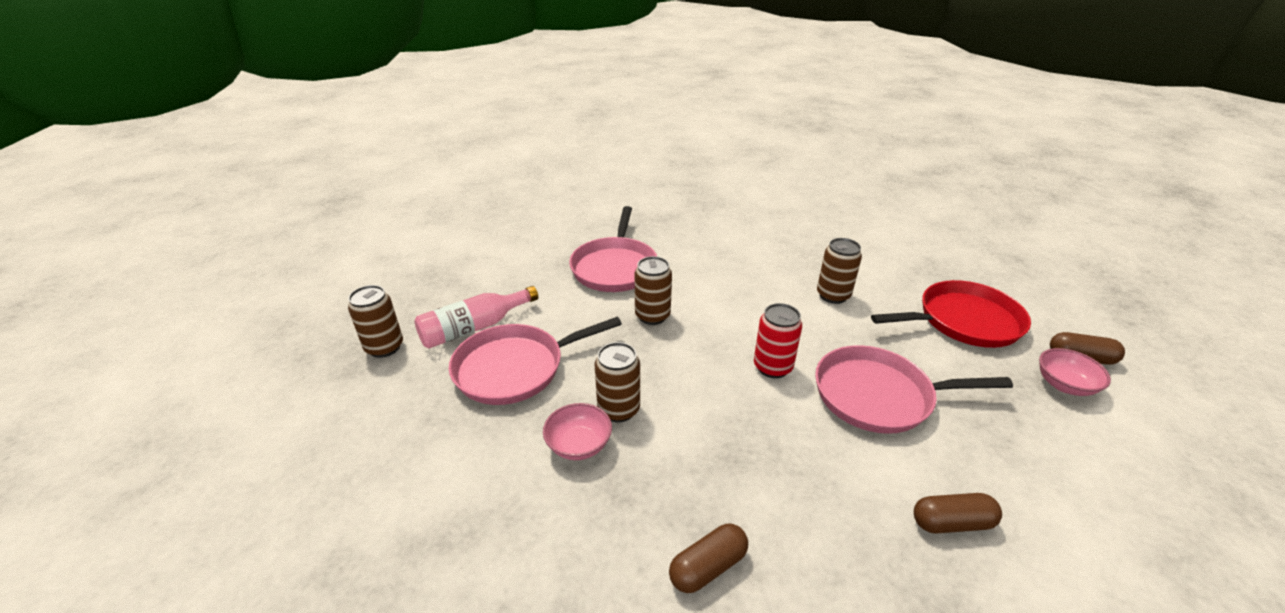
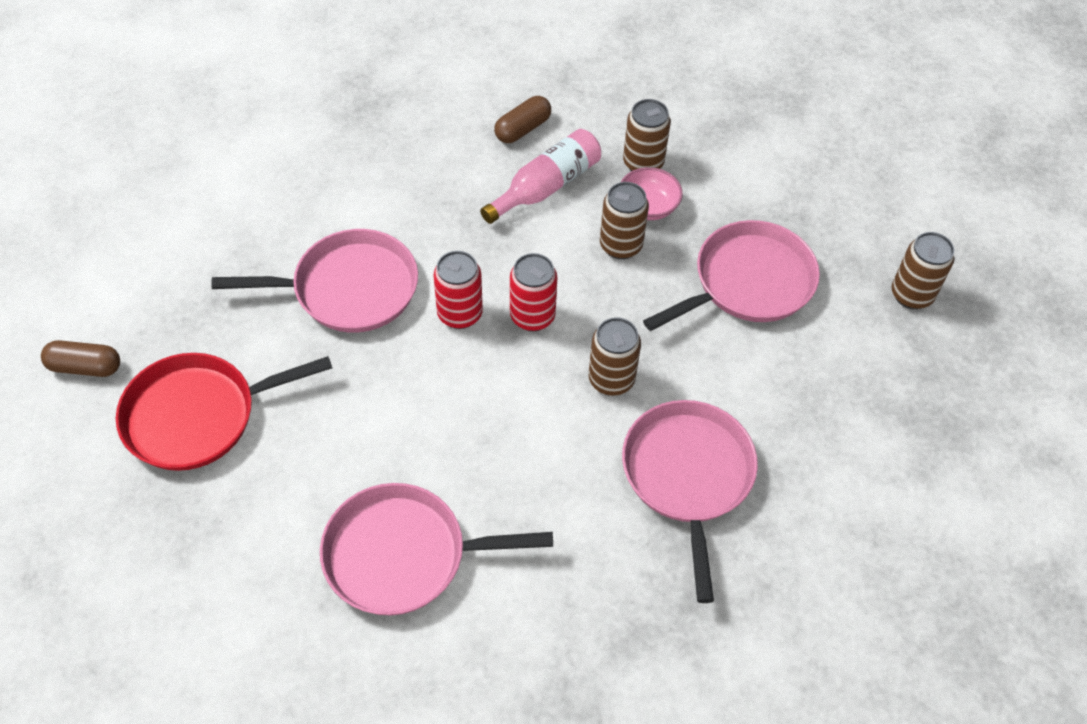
camera: 170 degrees right, 20 degrees up
(474, 328) = (827, 335): pink bottle -> pink bottle (546, 186)
(709, 360) = (532, 316): none -> red can
(795, 251) = (403, 555): none -> pink pan
(833, 295) = (363, 448): brown can -> brown can (643, 163)
(951, 523) = (326, 175): brown capsule -> none
(1064, 385) = (134, 324): pink bowl -> none

